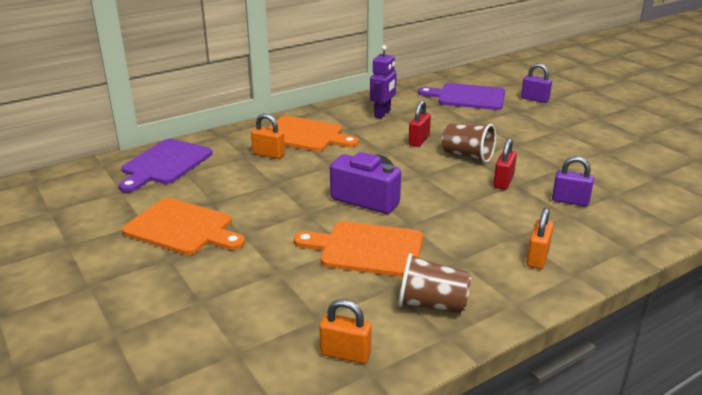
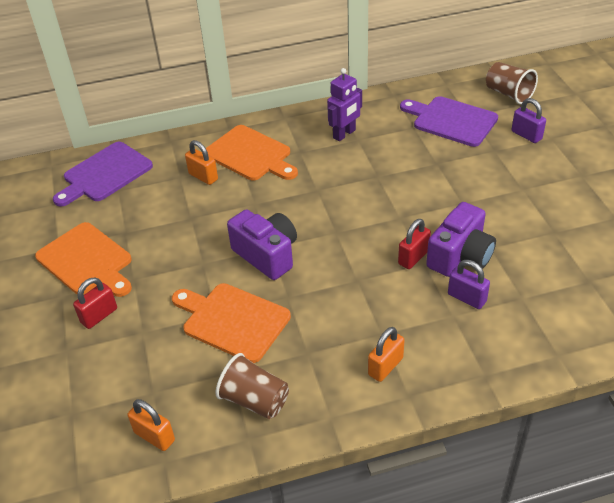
camera: 20 degrees right, 15 degrees up
(419, 140) = (360, 181): red padlock -> red padlock (99, 316)
(467, 155) = (398, 212): brown cup -> brown cup (508, 94)
(542, 176) = (460, 256): none -> purple camera

